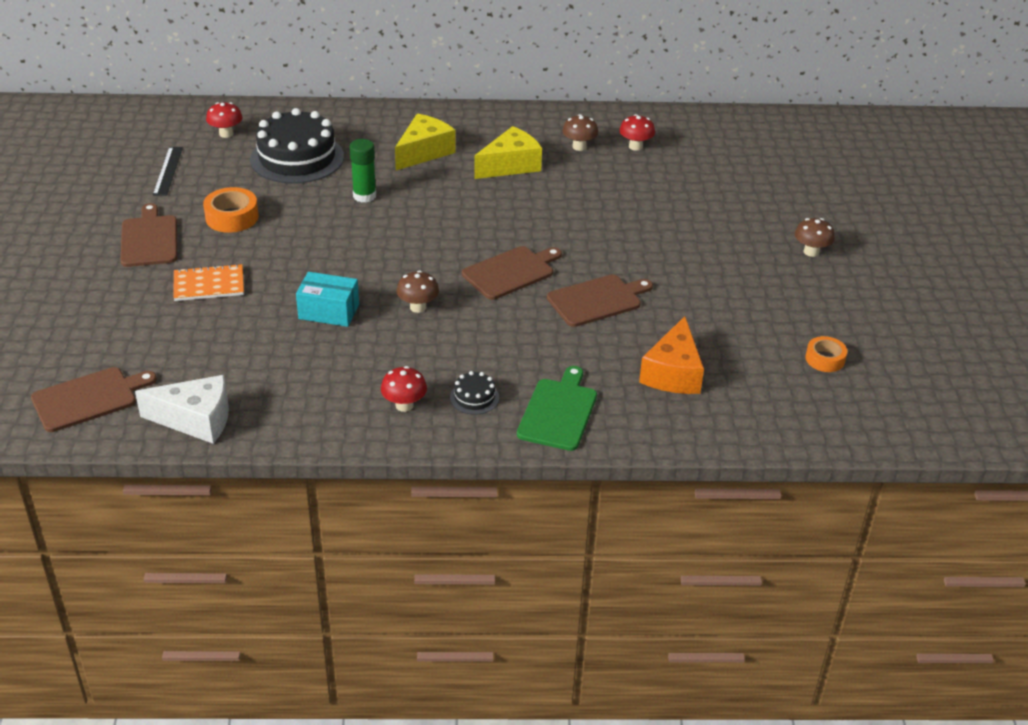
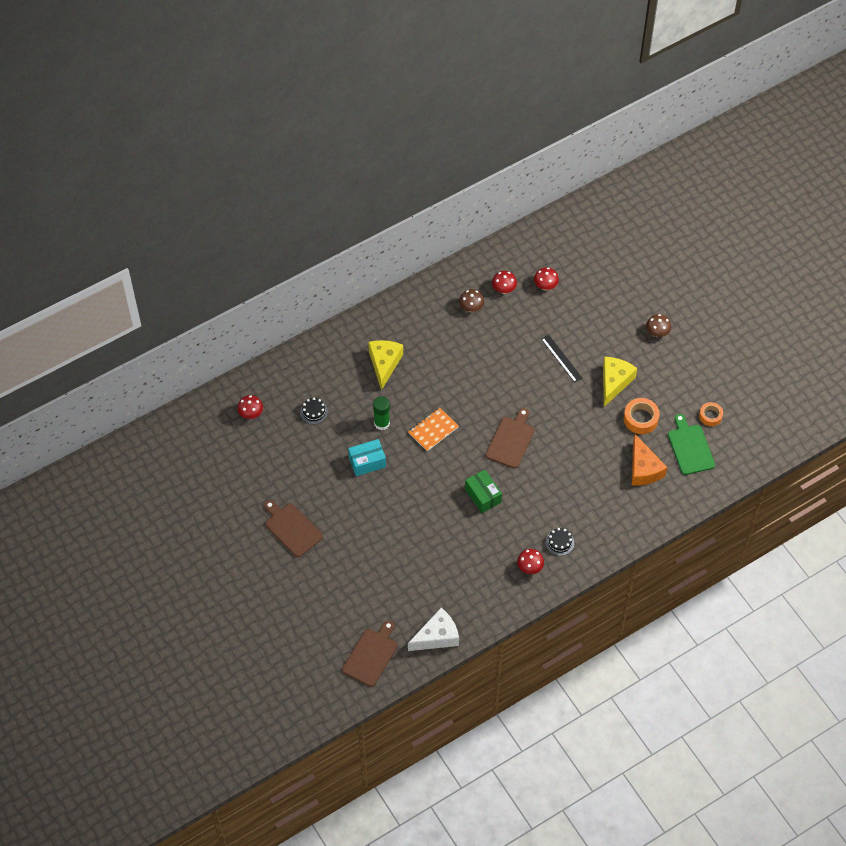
camera: 30 degrees left, 20 degrees up
(168, 171) = (247, 467): black ruler -> black ruler (561, 358)
(209, 285) = (358, 543): orange notebook -> orange notebook (433, 430)
(232, 217) = (322, 484): orange tape -> orange tape (640, 419)
(297, 158) = (314, 412): black cake -> black cake, size x0.43
(329, 311) = (439, 526): turquoise box -> turquoise box (367, 462)
(418, 307) = (483, 496): brown mushroom -> green box
(510, 165) = (444, 348): yellow cheese -> yellow cheese (614, 382)
(558, 412) = (606, 528): green cutting board -> green cutting board (690, 447)
(597, 300) = (571, 436): brown cutting board -> none
(692, 162) = (545, 286): none -> red mushroom

